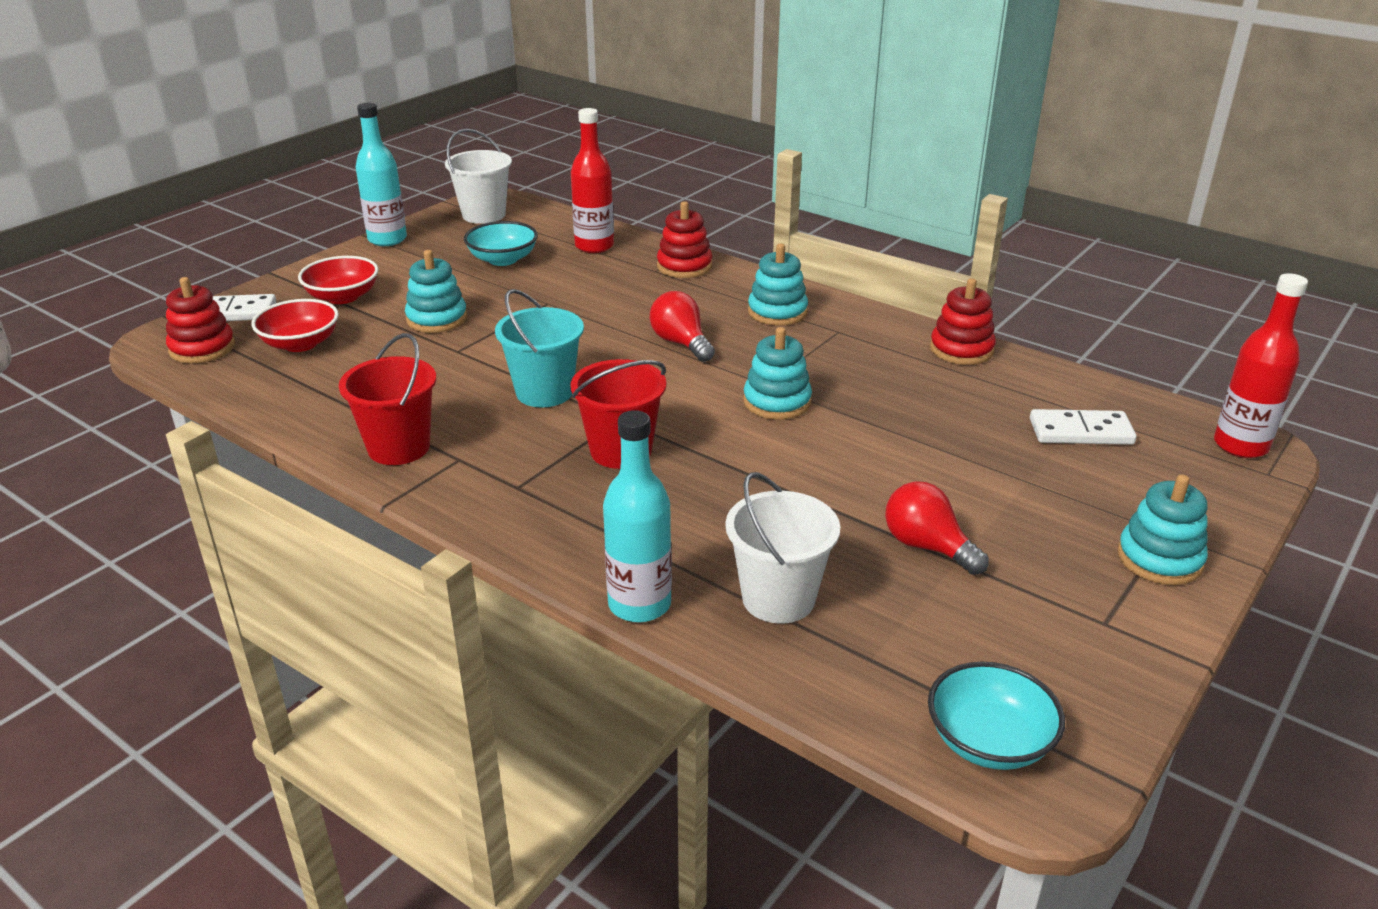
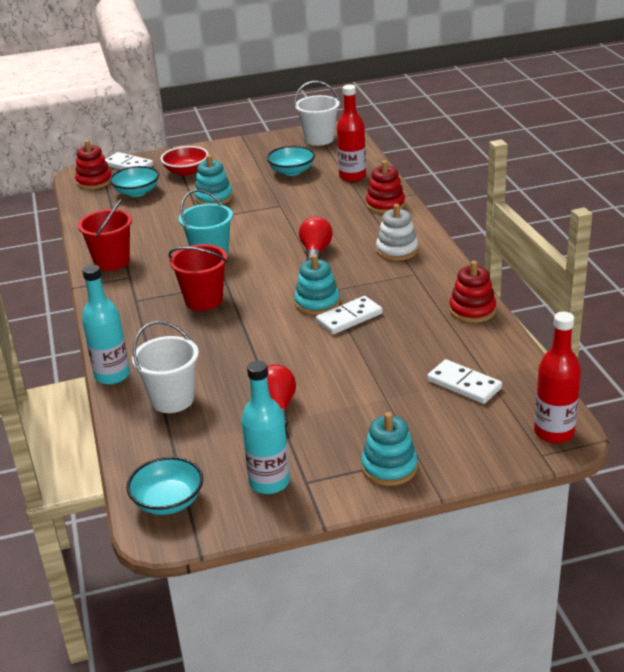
camera: 40 degrees right, 0 degrees up
(300, 344) = (137, 192): red bowl -> turquoise bowl
(387, 239) = (249, 142): turquoise bottle -> turquoise bottle (269, 482)
(777, 312) = (397, 250): turquoise stacking toy -> white stacking toy
(842, 405) = (349, 318): none -> white domino

